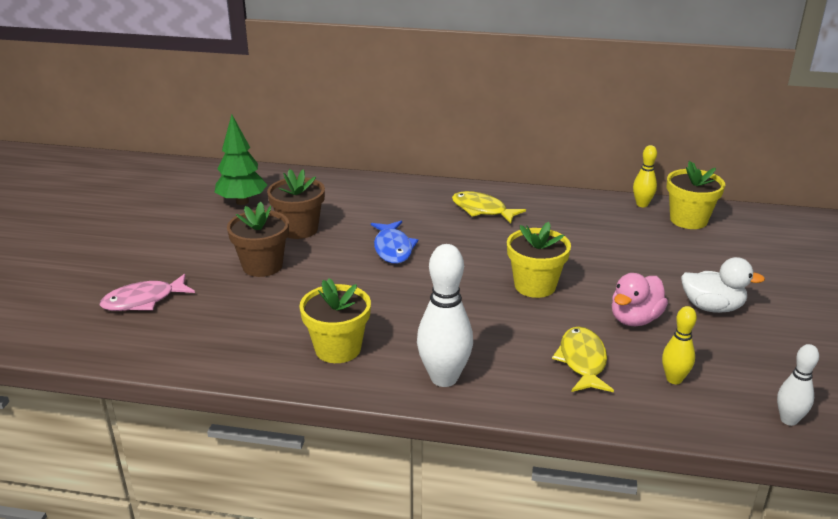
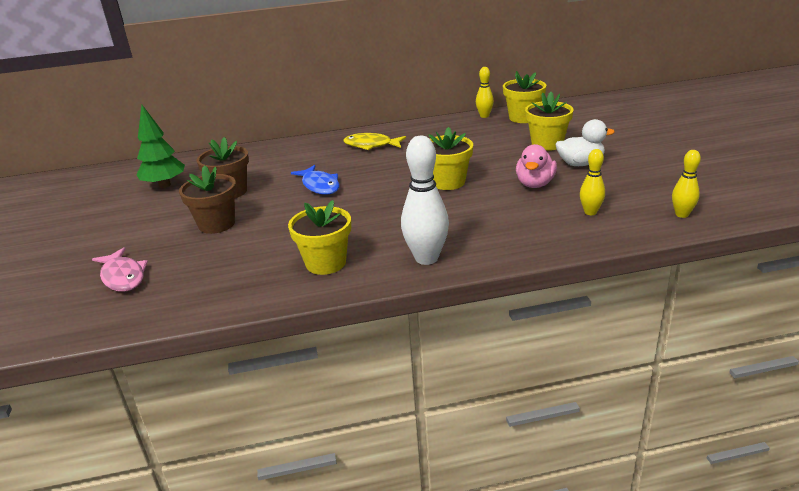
camera: 20 degrees left, 0 degrees up
(143, 300) = (123, 276): pink fish -> pink fish turned 75 degrees counterclockwise
(582, 361) = (519, 219): yellow fish -> none
(691, 267) = (547, 144): none -> yellow flower pot
(788, 420) = (682, 214): white bowling pin -> yellow bowling pin

